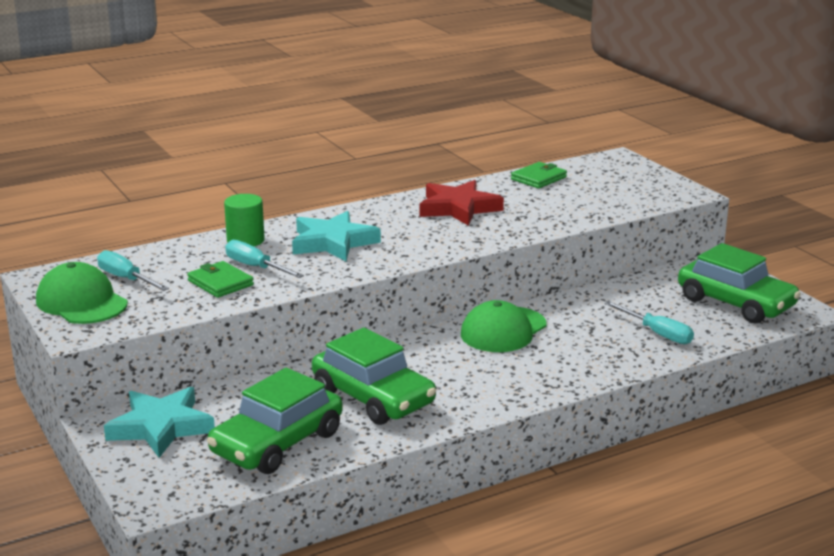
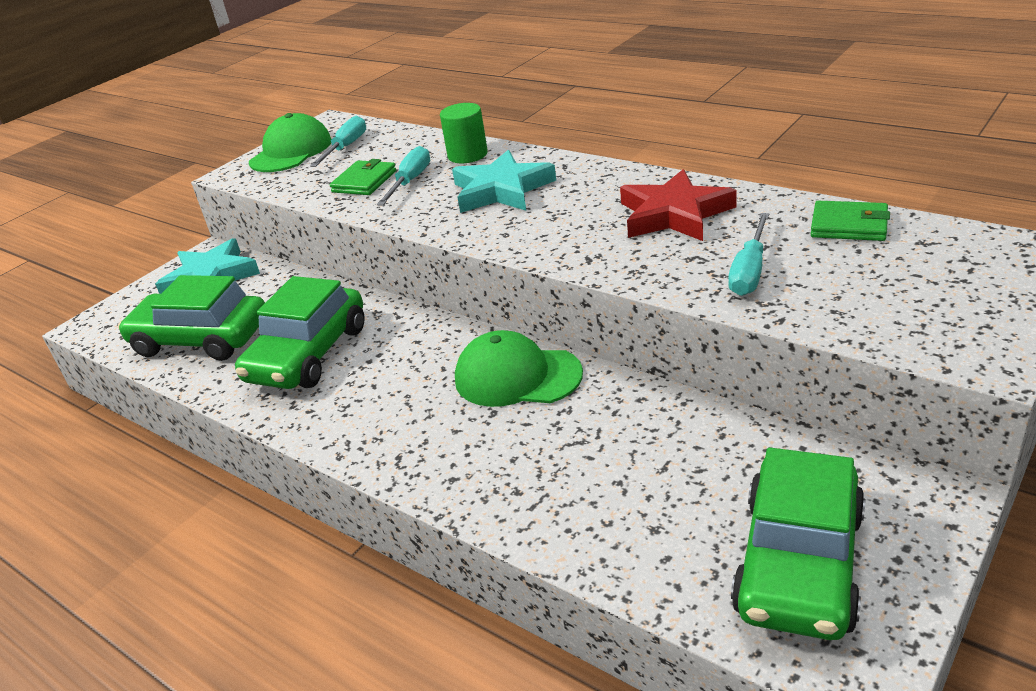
camera: 70 degrees right, 10 degrees up
(657, 333) = (611, 507): turquoise screwdriver -> turquoise screwdriver (749, 271)

